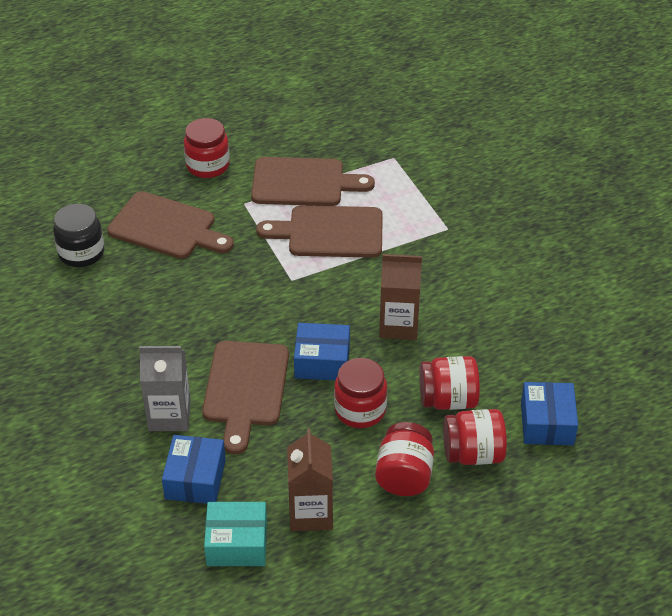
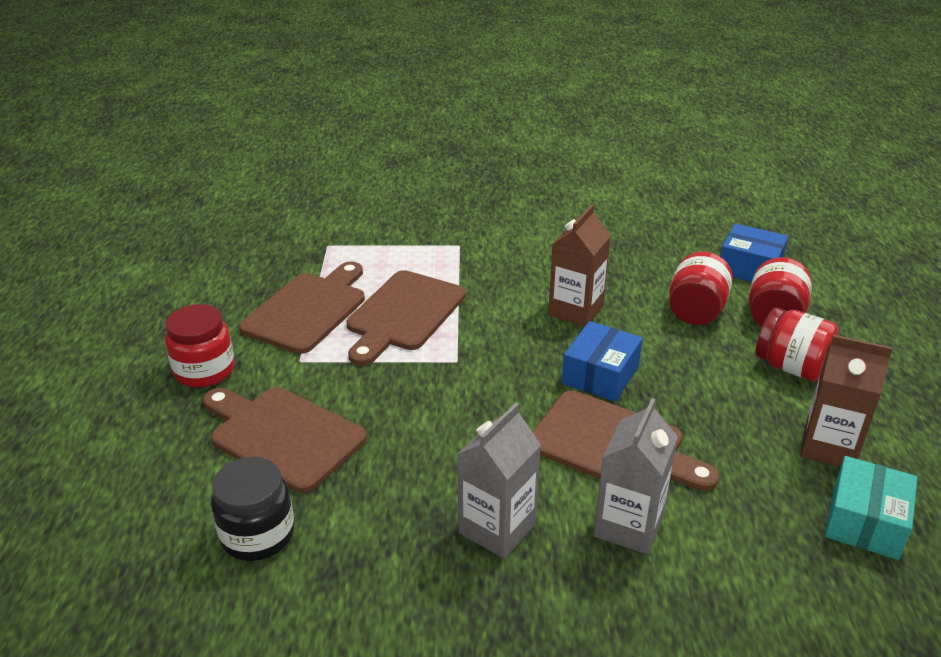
camera: 65 degrees left, 10 degrees down
(136, 353) = (497, 528): none -> grey carton
(166, 227) = (282, 436): brown cutting board -> brown cutting board turned 105 degrees counterclockwise
(195, 479) = (749, 531): blue box -> none
(360, 410) = (686, 369): red jar -> none

